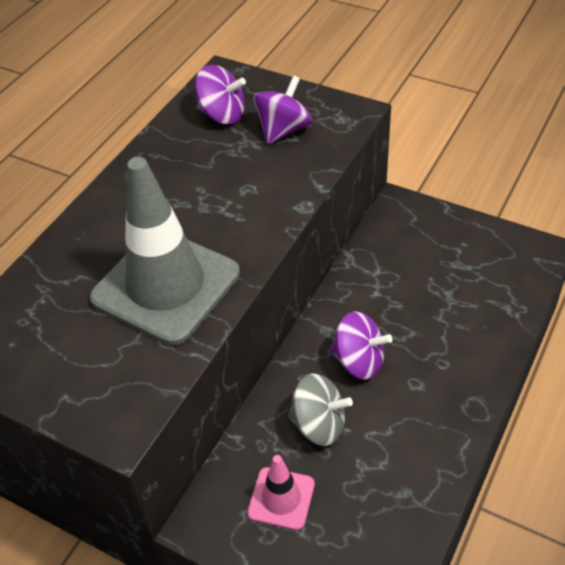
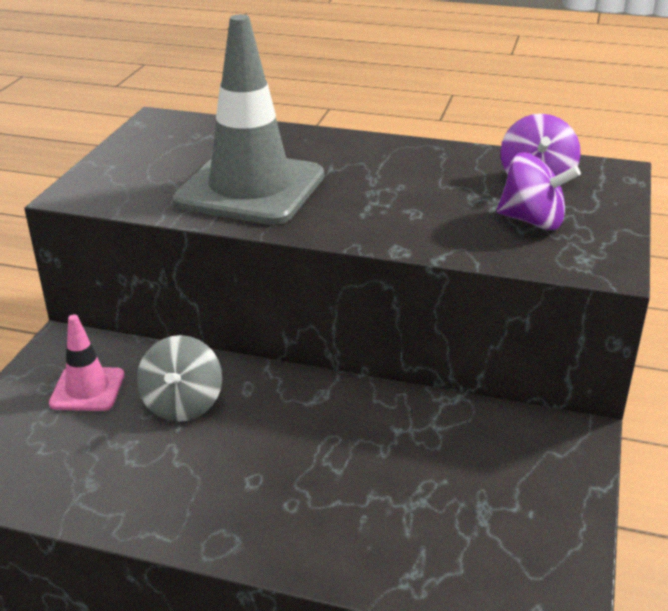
camera: 75 degrees right, 15 degrees down
(359, 361) = (280, 426): purple spinning top -> none

